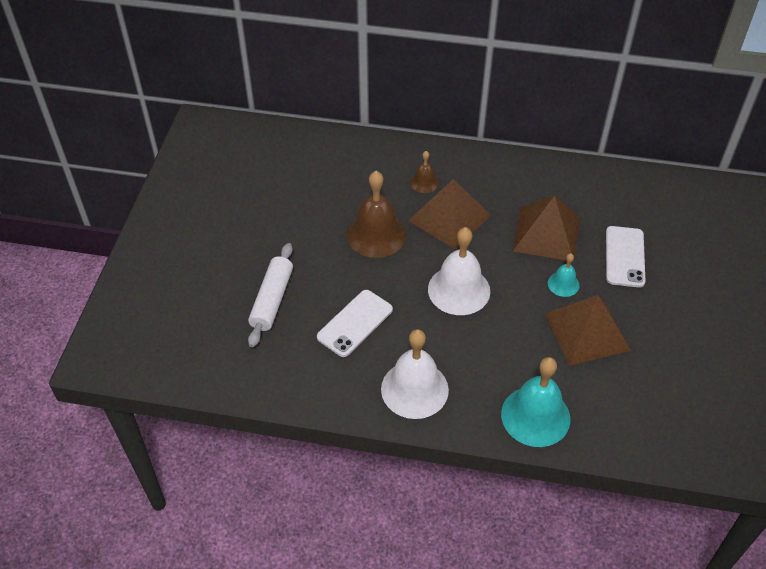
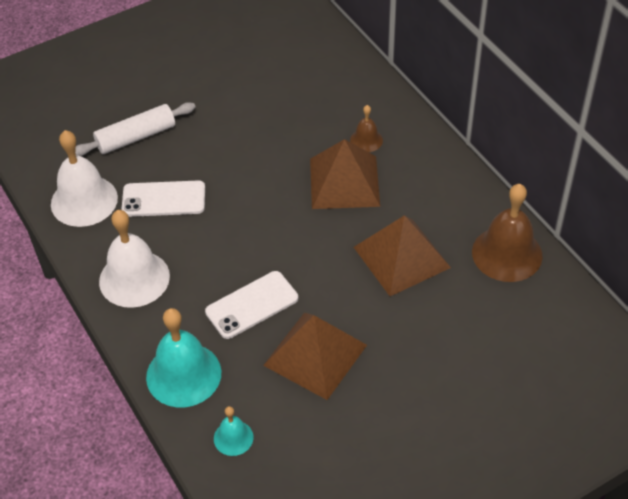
camera: 50 degrees right, 0 degrees up
(376, 234) = (271, 150): brown bell -> brown bell (507, 253)
(459, 290) = (268, 239): white bell -> white bell (84, 200)
(563, 284) = (353, 305): turquoise bell -> turquoise bell (233, 438)
(624, 257) = (438, 329): white phone -> white phone (252, 305)

